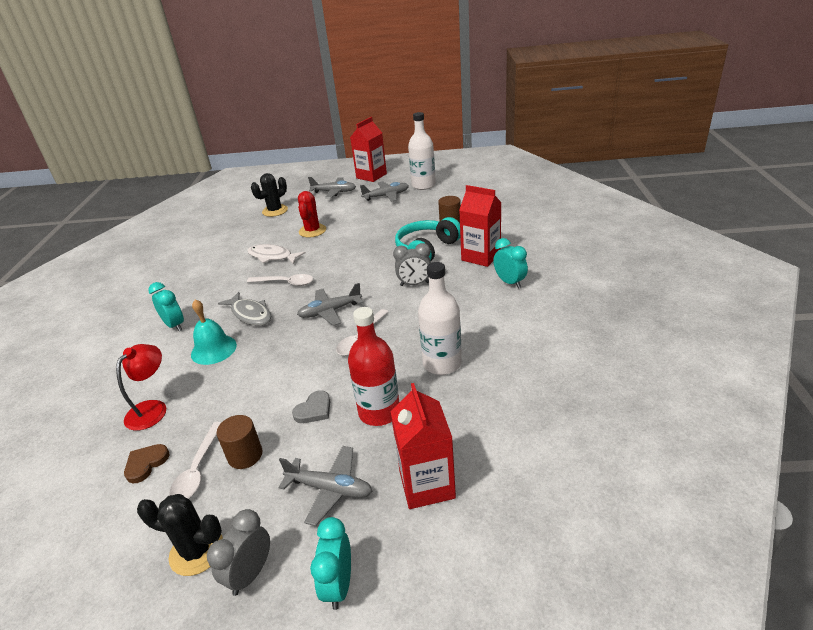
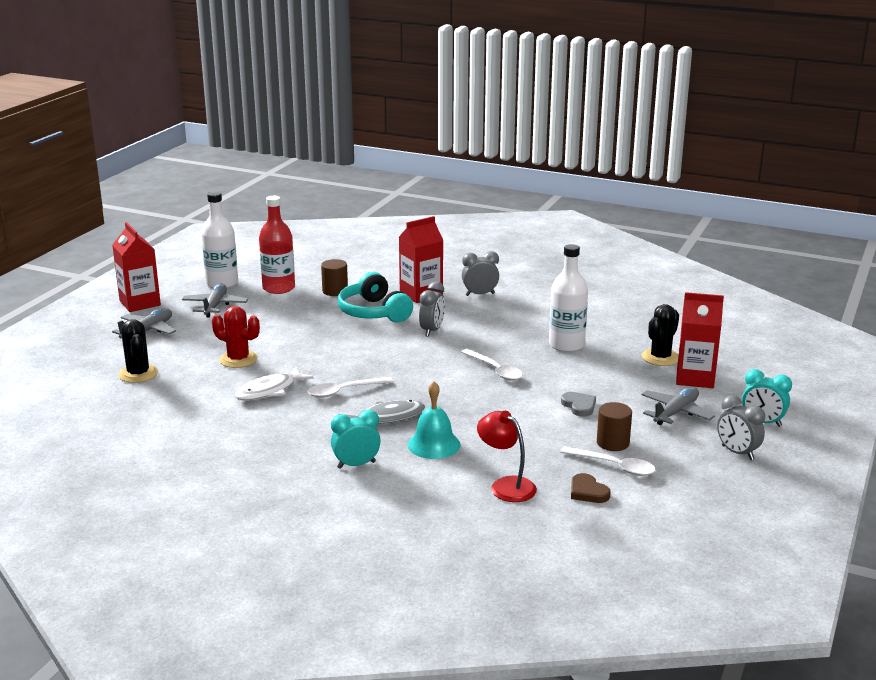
camera: 70 degrees left, 10 degrees down
(196, 551) = (705, 472): black cactus -> black cactus (660, 357)
(285, 283) = (344, 391): white spoon -> white spoon turned 150 degrees counterclockwise
(330, 311) = (432, 376): grey plane -> none
(379, 412) = (605, 380): red bottle -> red bottle (278, 288)
(509, 282) = (480, 294): turquoise clock -> grey clock

